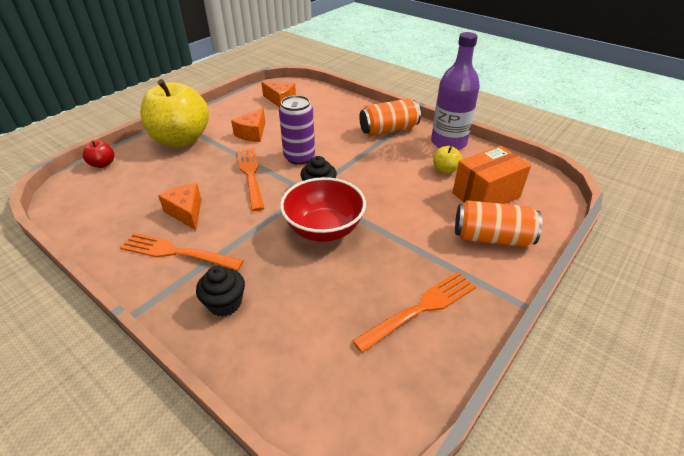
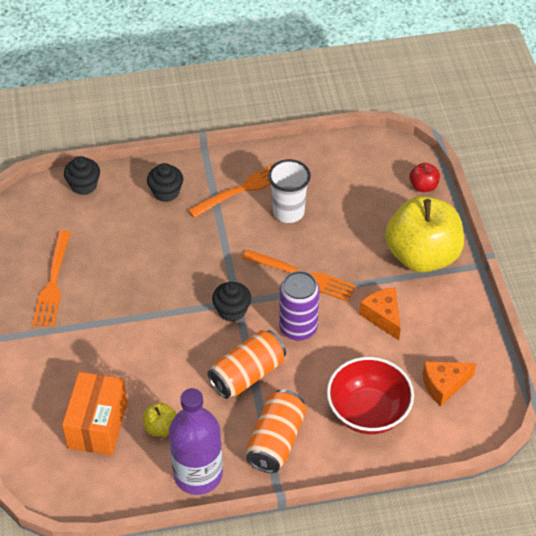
camera: 130 degrees right, 10 degrees up
(186, 212) = (288, 212): orange cheese -> white cup
(274, 386) = (84, 185): none -> black cupcake
(324, 229) = (179, 282): red bowl -> red bowl (368, 412)
(492, 237) = (55, 379): orange can -> orange can (247, 374)

